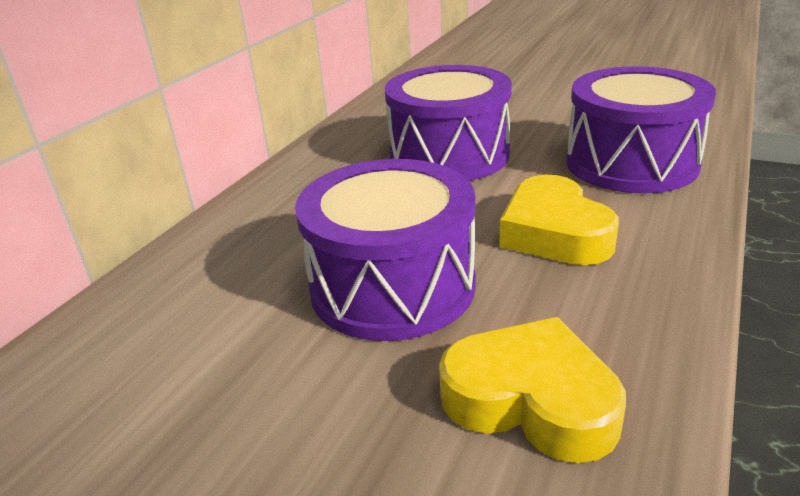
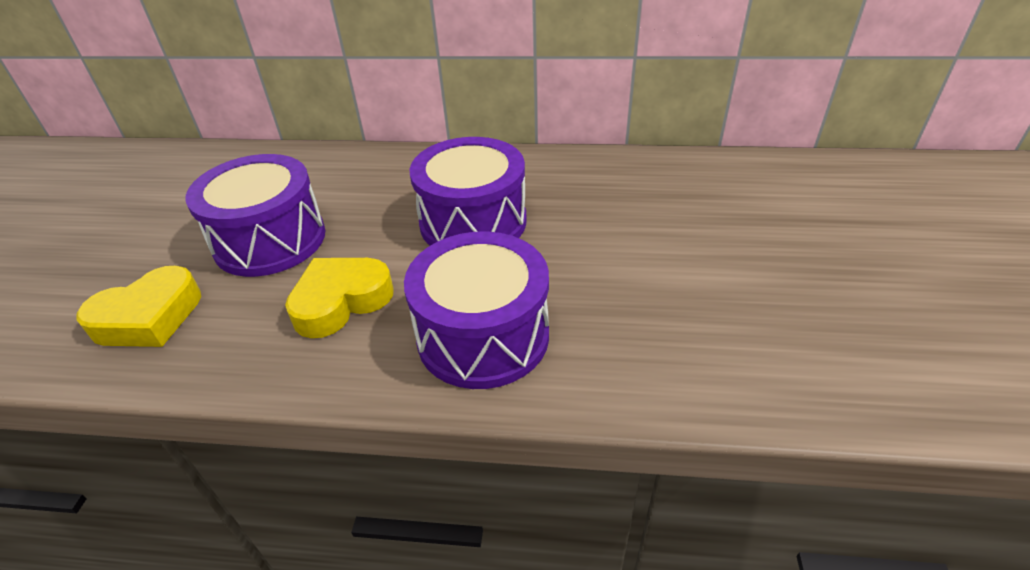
camera: 70 degrees right, 10 degrees up
(531, 400) = (149, 317): yellow heart -> yellow heart turned 45 degrees clockwise

